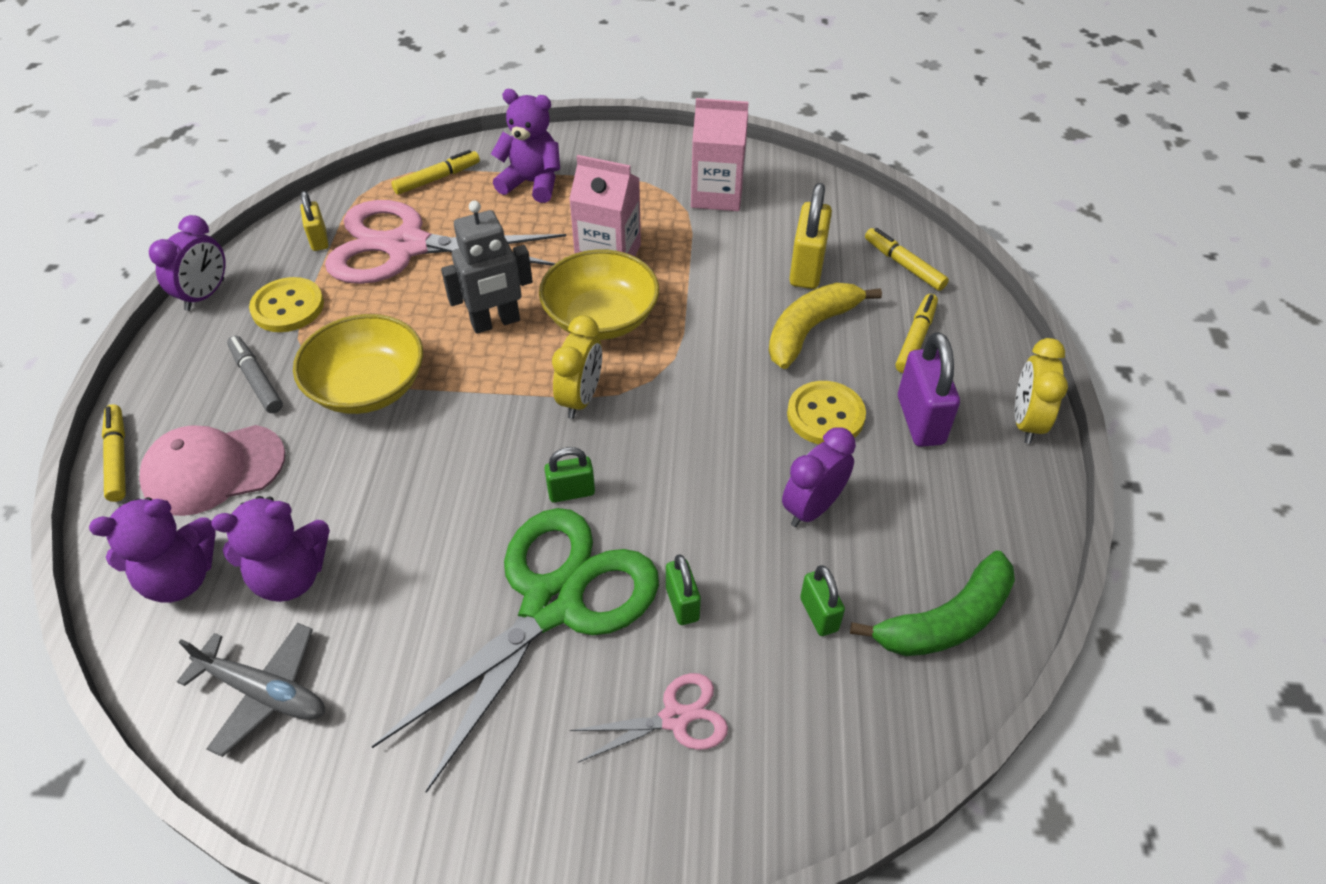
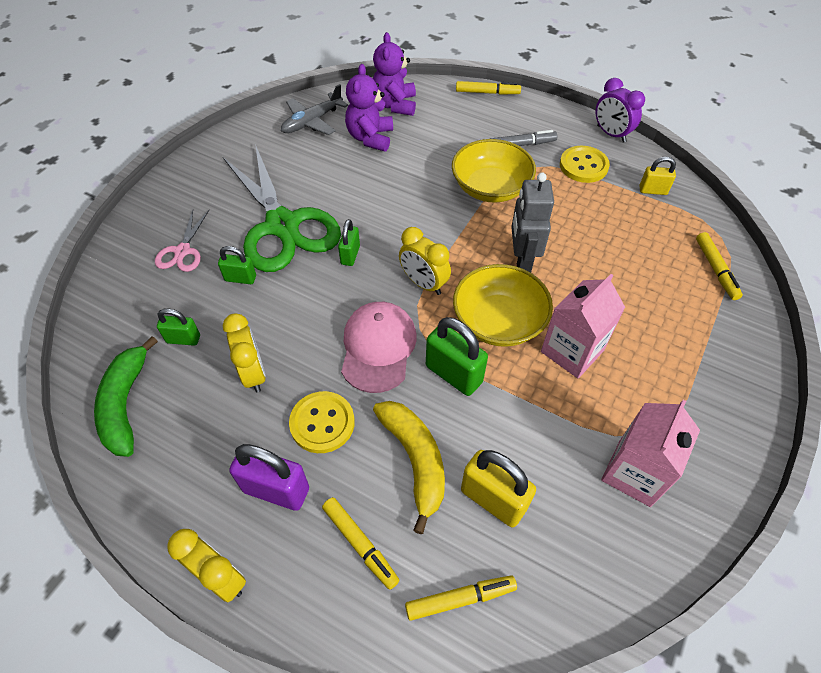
camera: 115 degrees right, 5 degrees up
(213, 469) = (459, 122): pink cap -> pink cap (378, 348)
(406, 246) = (628, 233): pink scissors -> none
(532, 183) = (693, 330): purple teddy bear -> none
(694, 332) = (453, 374): none -> green padlock
(812, 508) = (253, 373): purple clock -> yellow clock

